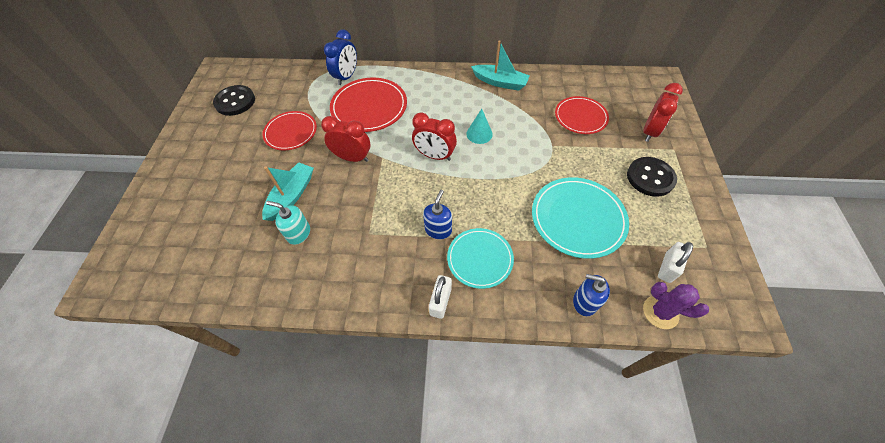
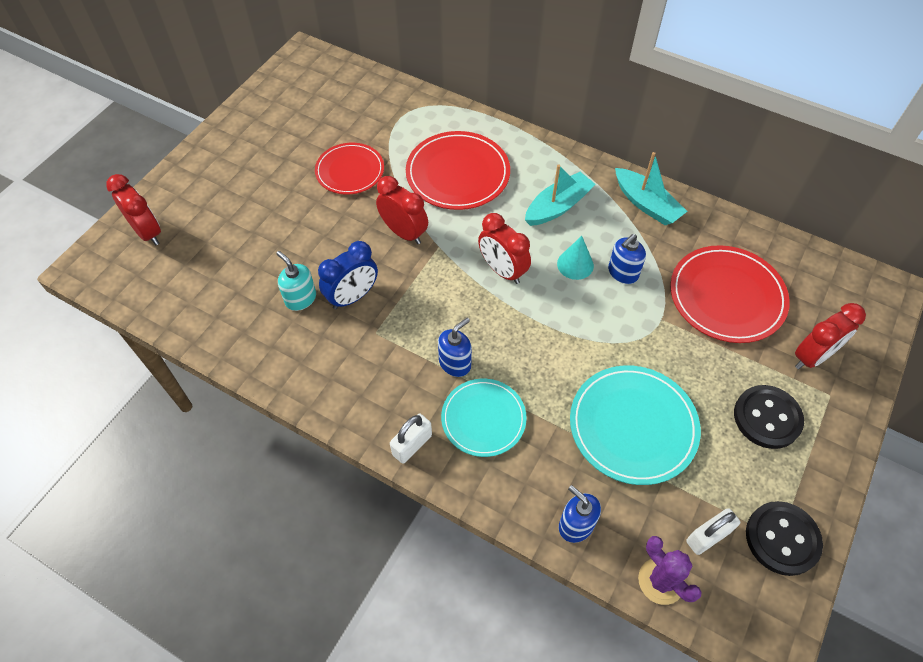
camera: 25 degrees right, 0 degrees up
(144, 235) = (147, 232): none -> red clock
(235, 101) = (306, 106): black button -> black button (782, 539)
(291, 196) = (314, 251): turquoise boat -> turquoise boat (558, 206)
(346, 77) = (451, 121): blue clock -> blue clock (352, 297)
(511, 127) = (622, 273): none -> blue soap dispenser
(580, 117) = (727, 296): red plate -> red plate, size x1.51

